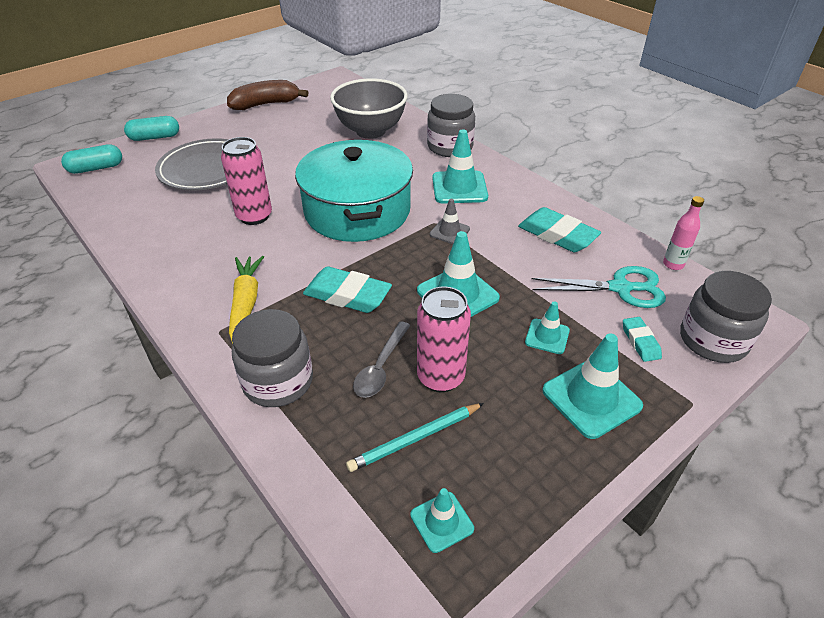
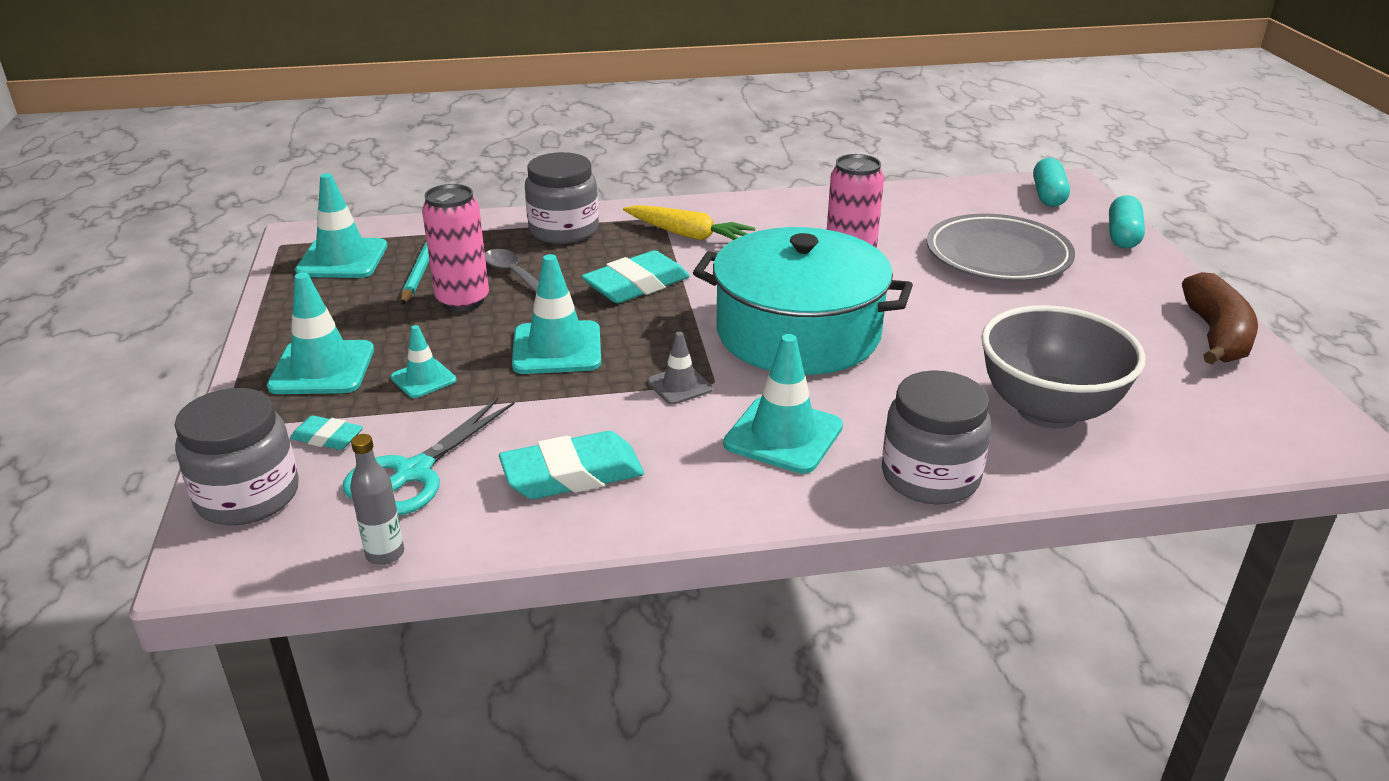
camera: 120 degrees right, 10 degrees down
(442, 521) = (342, 259): turquoise traffic cone -> turquoise traffic cone, size x1.76
(673, 264) = (385, 554): pink bottle -> grey bottle

